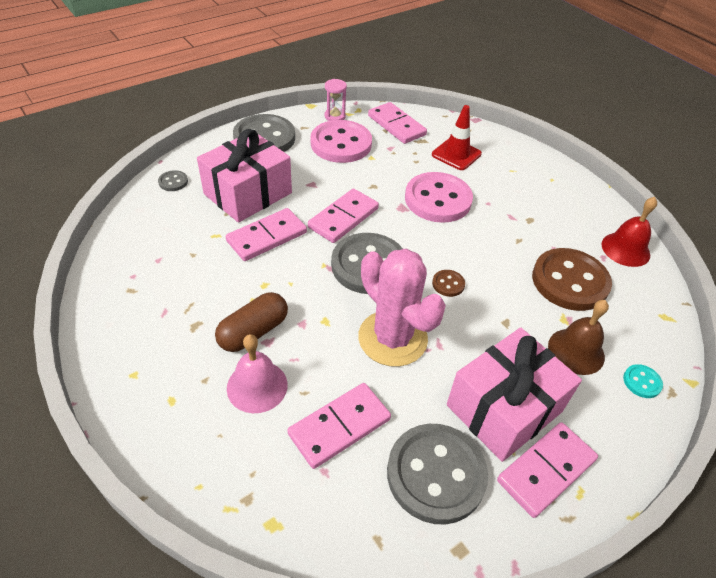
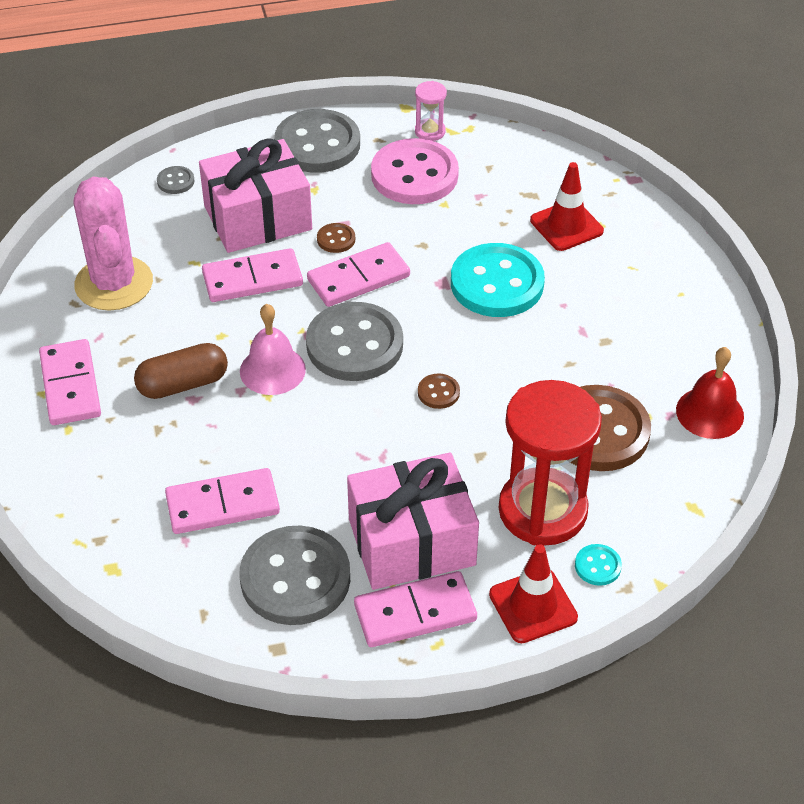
camera: 25 degrees right, 0 degrees up
(257, 386) = (159, 440): pink bell -> pink bell (272, 370)
(312, 195) = (336, 239): none -> brown button
(392, 338) = (332, 434): pink cactus -> pink cactus (114, 283)
(396, 125) = (509, 164): pink domino -> pink domino (71, 385)
(438, 199) = (497, 283): pink button -> turquoise button
(576, 351) = (542, 510): brown bell -> red hourglass
(623, 431) = (533, 606): none -> red traffic cone

